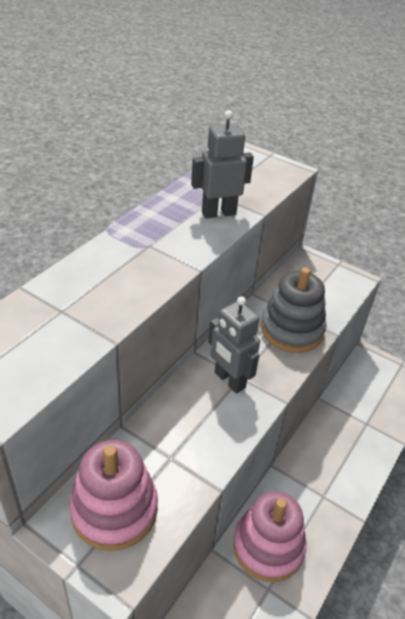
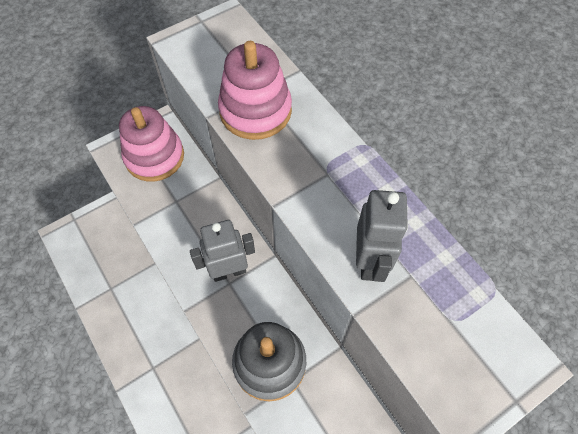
camera: 115 degrees right, 20 degrees up
(268, 546) = (137, 301): pink stacking toy -> pink stacking toy (255, 111)

